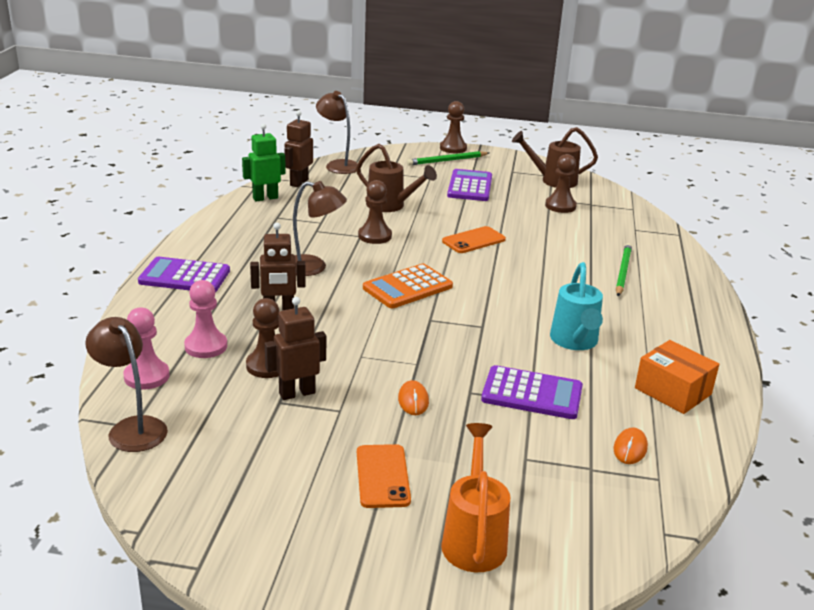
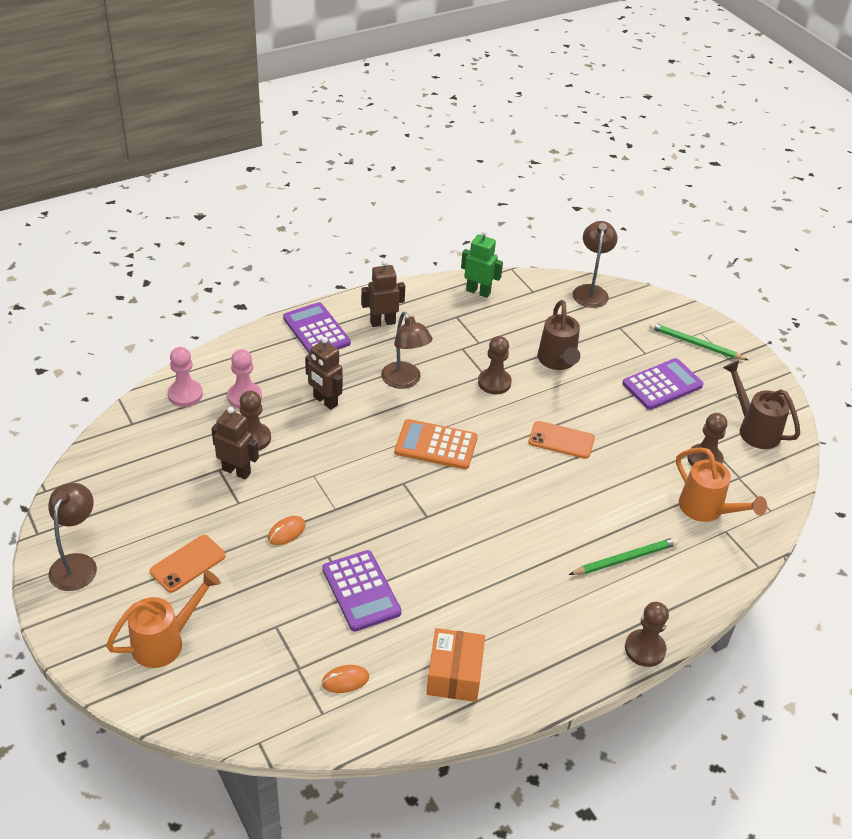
camera: 50 degrees right, 15 degrees up
(132, 428) = (130, 424): brown lamp -> brown lamp (77, 564)
(298, 182) = (528, 291): brown robot -> brown robot (382, 322)
(453, 148) = (728, 333): brown pawn -> brown pawn (645, 649)
(574, 342) = (464, 581): turquoise watering can -> none
(608, 226) = (706, 510): none -> orange watering can

